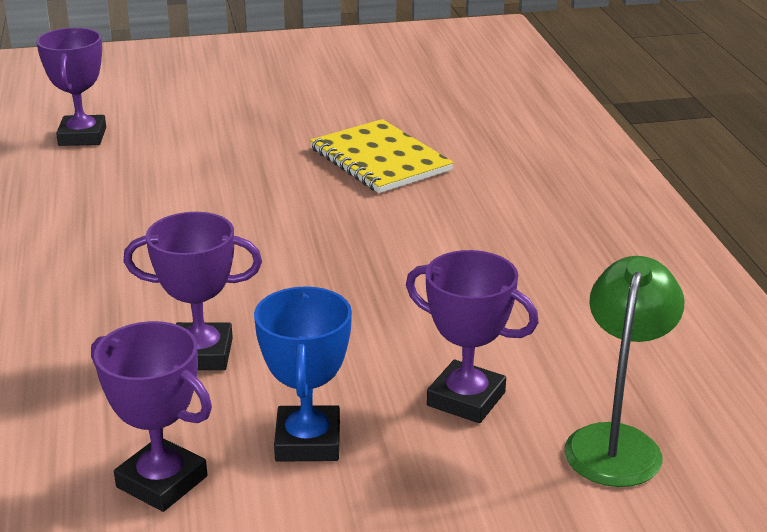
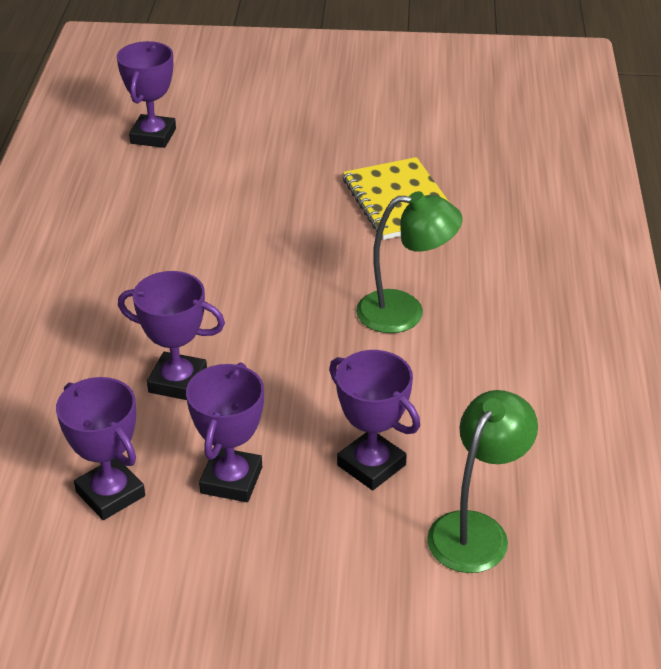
camera: 15 degrees right, 10 degrees up
(308, 441) = (231, 480): blue trophy -> purple trophy
(433, 252) = (405, 312): none -> green lamp

